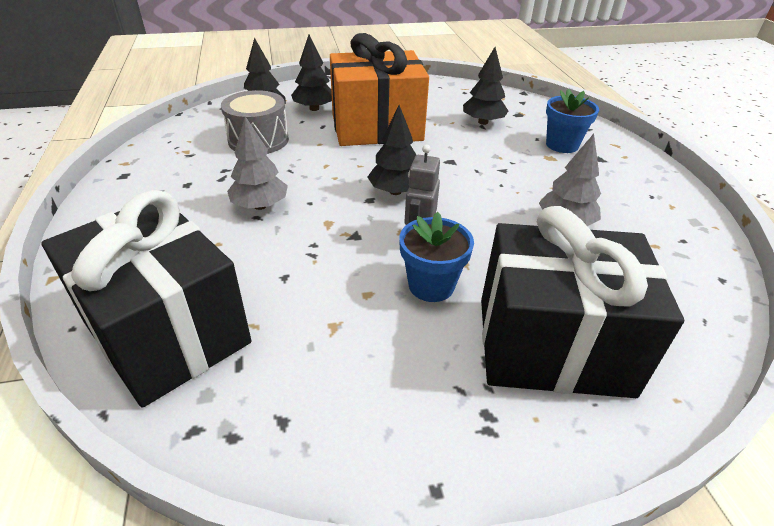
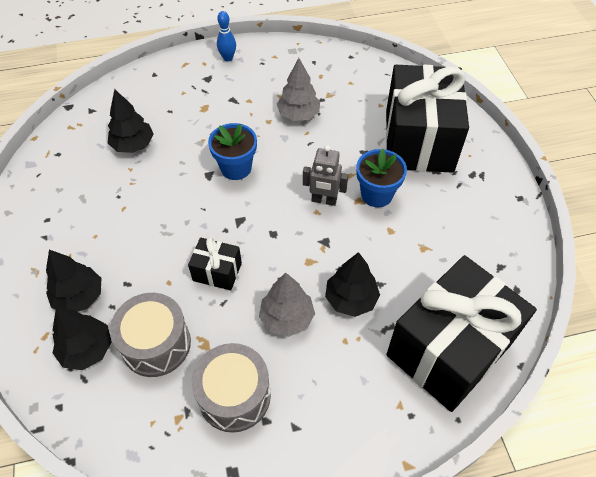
camera: 90 degrees left, 15 degrees up
(191, 176) = (234, 396): none -> grey drum
(325, 167) = (217, 272): none -> black gift
(376, 128) = (137, 232): orange gift -> none
(395, 191) = (260, 215): black tree -> black tree (351, 299)
(562, 145) = (183, 97): blue flower pot -> blue flower pot (236, 168)
(644, 171) = (228, 58): none -> blue bowling pin

